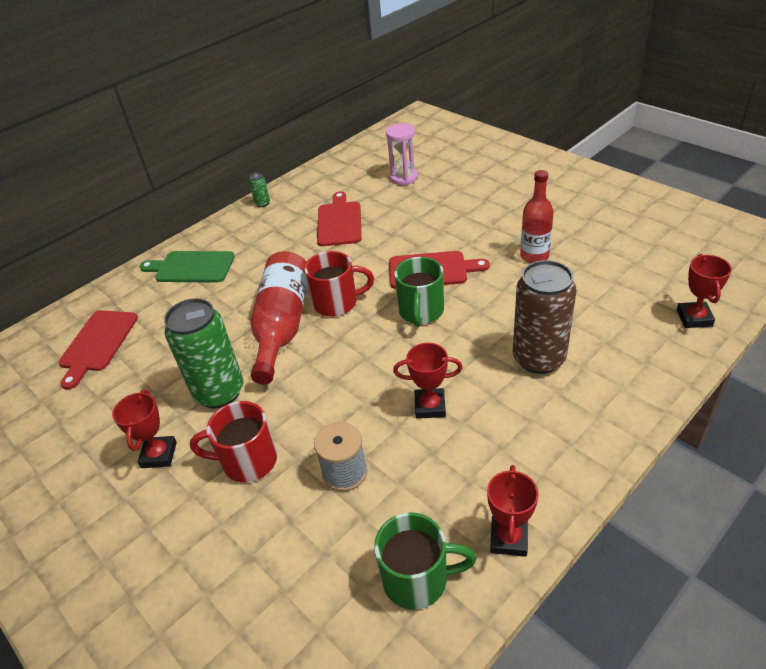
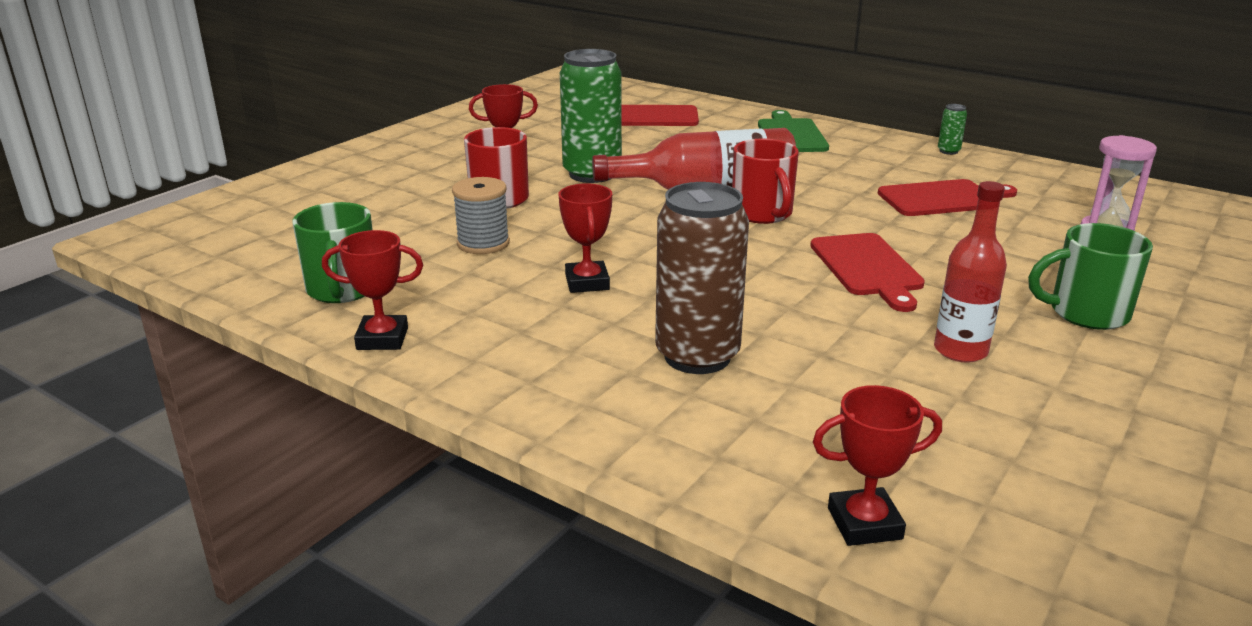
camera: 75 degrees right, 15 degrees down
(421, 312) = (768, 266): green mug -> green mug (1086, 313)

